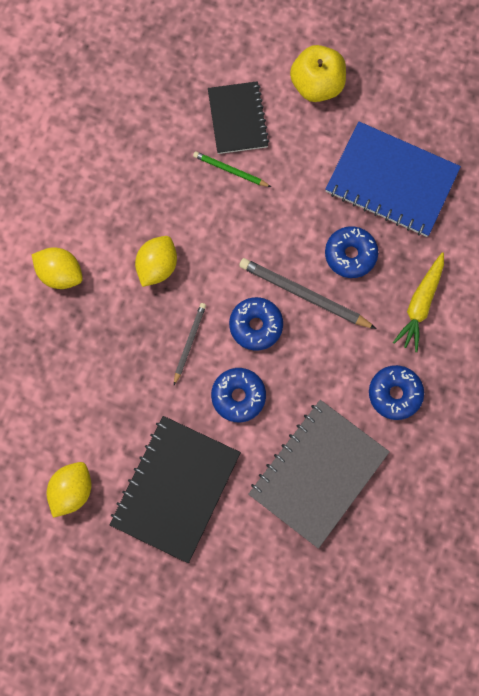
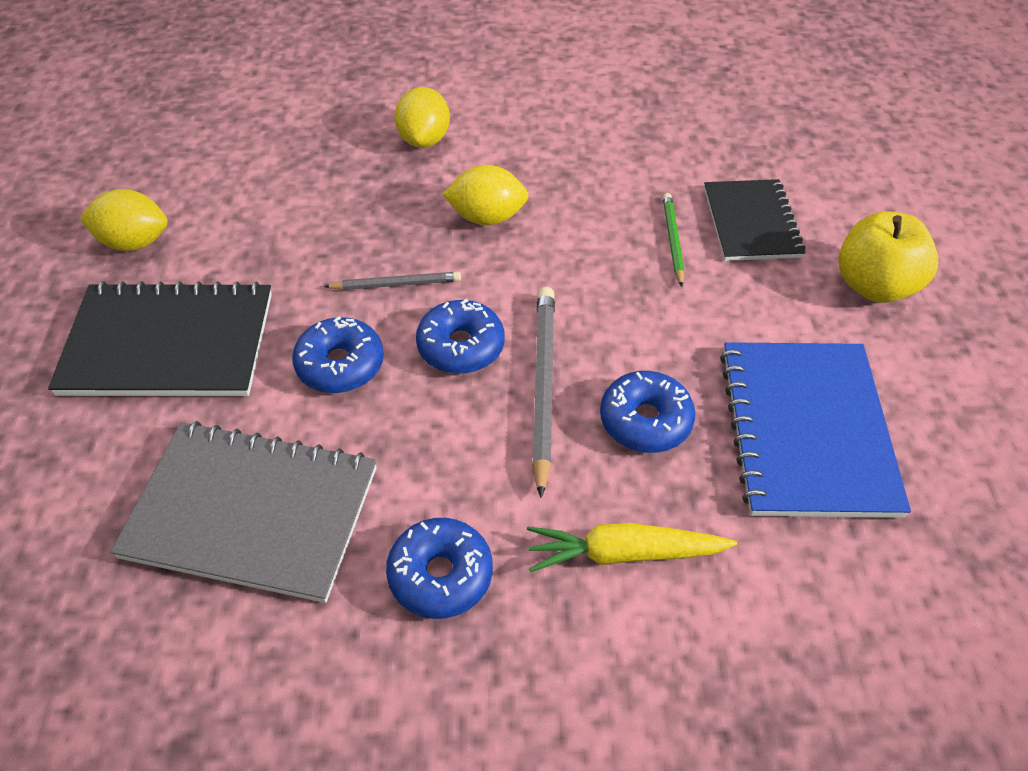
camera: 65 degrees right, 25 degrees down
(238, 119) = (751, 222): black notebook -> black notebook turned 60 degrees counterclockwise

